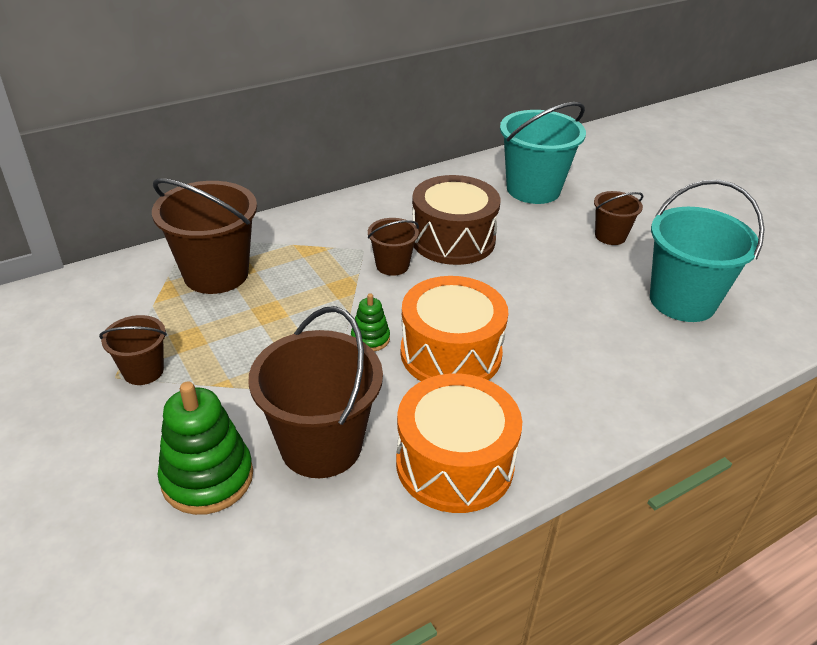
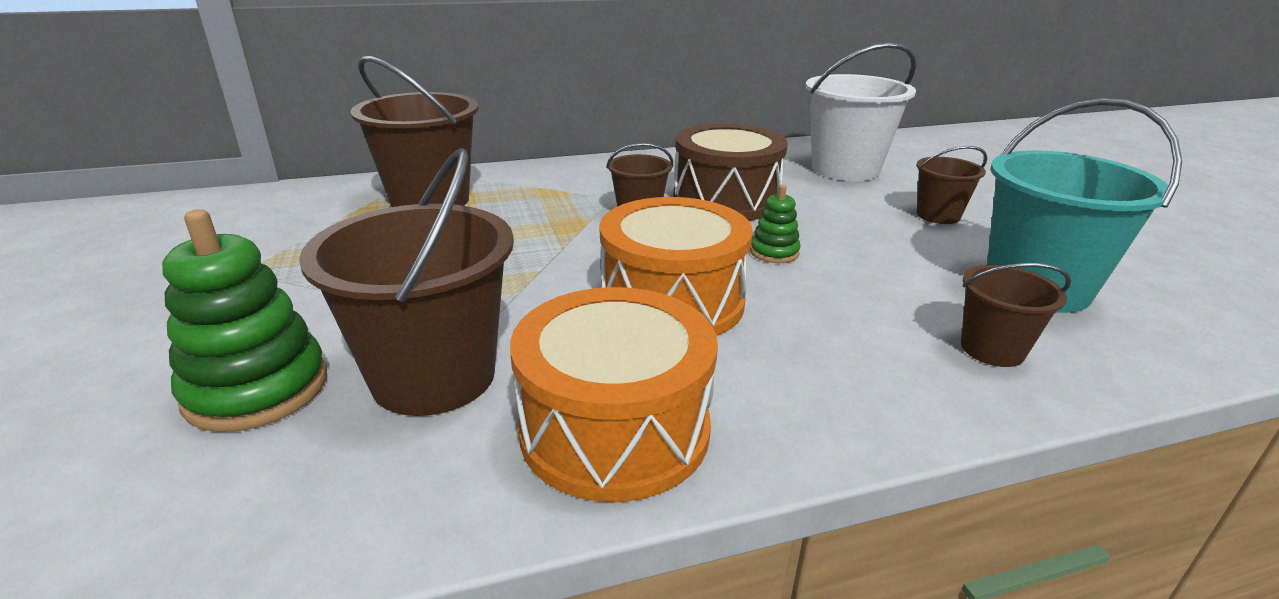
camera: 15 degrees right, 10 degrees down
(143, 371) = (279, 271): brown bucket -> brown bucket (992, 349)
(370, 339) = (572, 275): green stacking toy -> green stacking toy (774, 252)
(533, 189) = (845, 169): turquoise bucket -> white bucket

